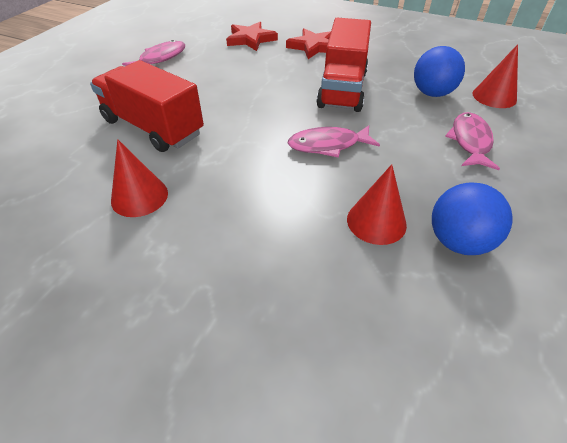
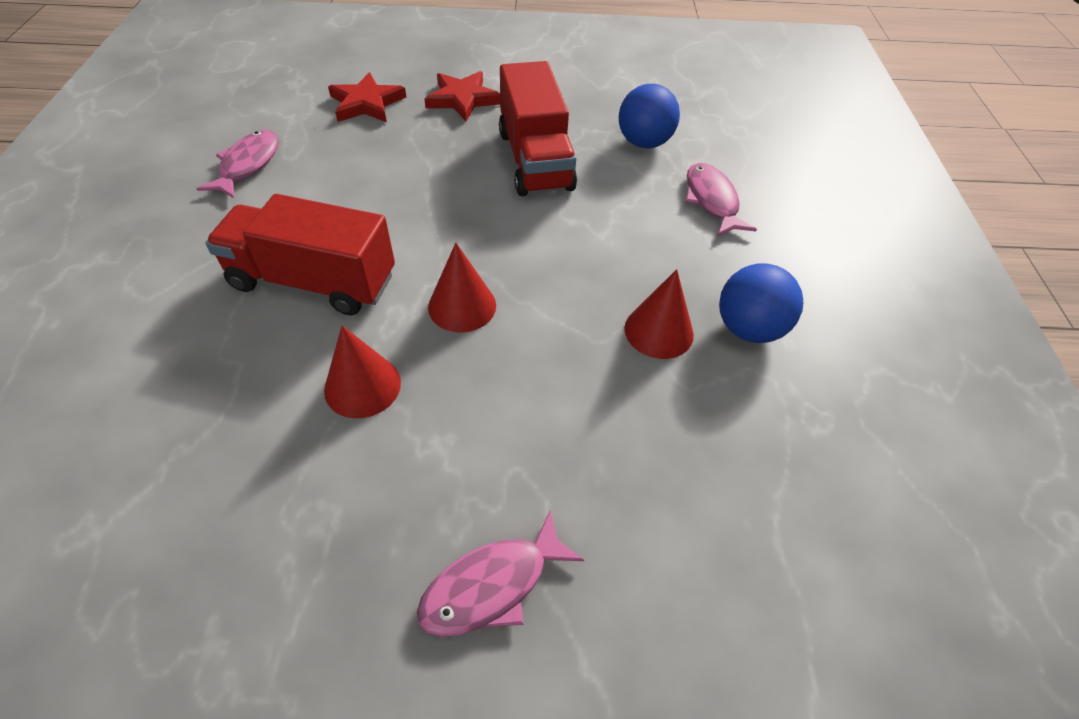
camera: 25 degrees left, 5 degrees up
(328, 145) = (558, 247): pink fish -> pink fish (492, 585)
(494, 96) = (713, 131): red cone -> red cone (462, 306)

